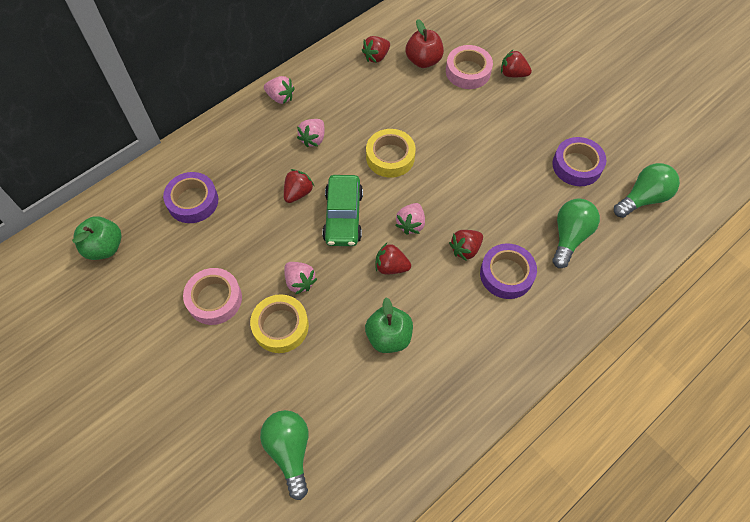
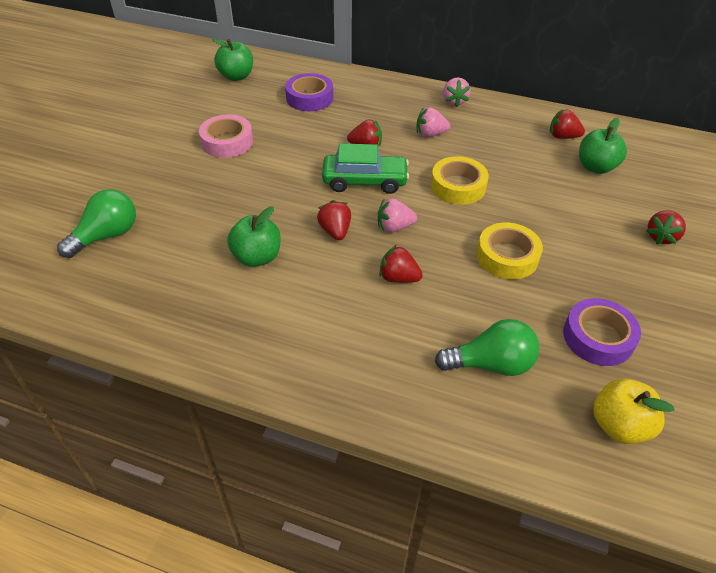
camera: 60 degrees right, 15 degrees down
(280, 326) = (225, 186): yellow tape -> yellow tape (507, 256)
(299, 282) = (276, 180): pink strawberry -> none
(343, 216) = (364, 181): green car -> green car turned 150 degrees counterclockwise
(423, 60) = (596, 167): red apple -> green apple
(468, 71) = (621, 202): pink tape -> none
(506, 274) = (394, 322): purple tape -> none
(513, 74) = (661, 237): red strawberry -> red strawberry turned 135 degrees counterclockwise
(643, 198) = (619, 425): green light bulb -> yellow apple

